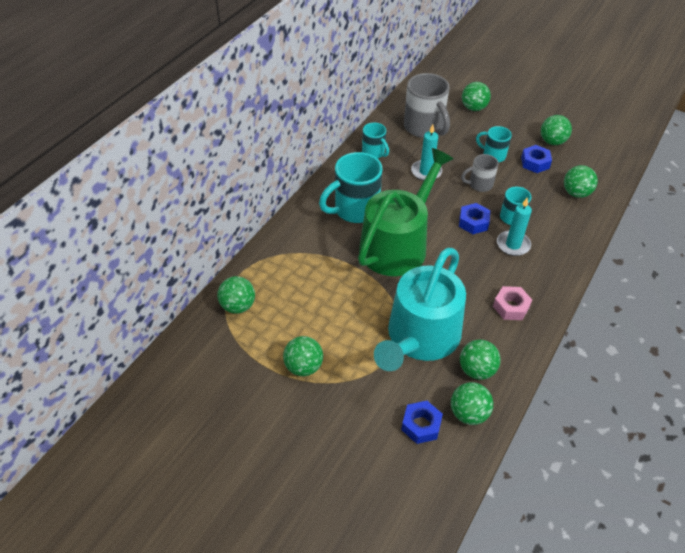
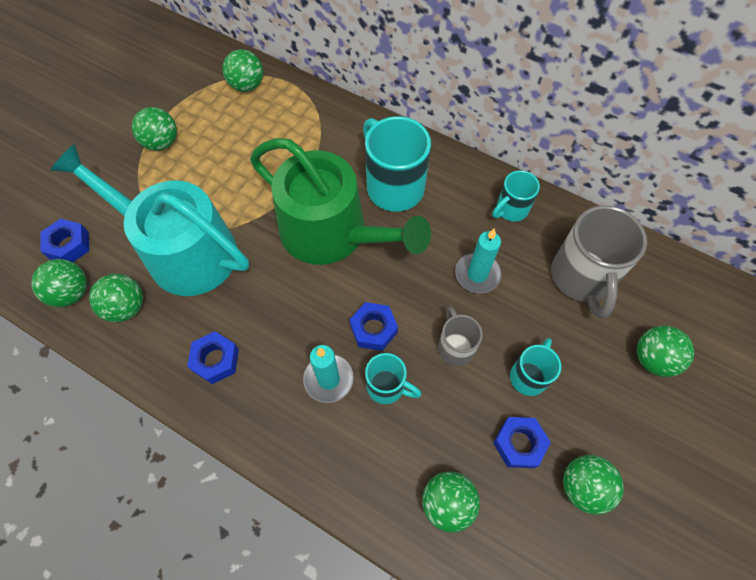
camera: 90 degrees right, 15 degrees up
(424, 128) = (581, 278): grey mug -> grey mug turned 60 degrees counterclockwise
(511, 307) = (215, 360): pink nut -> blue nut

